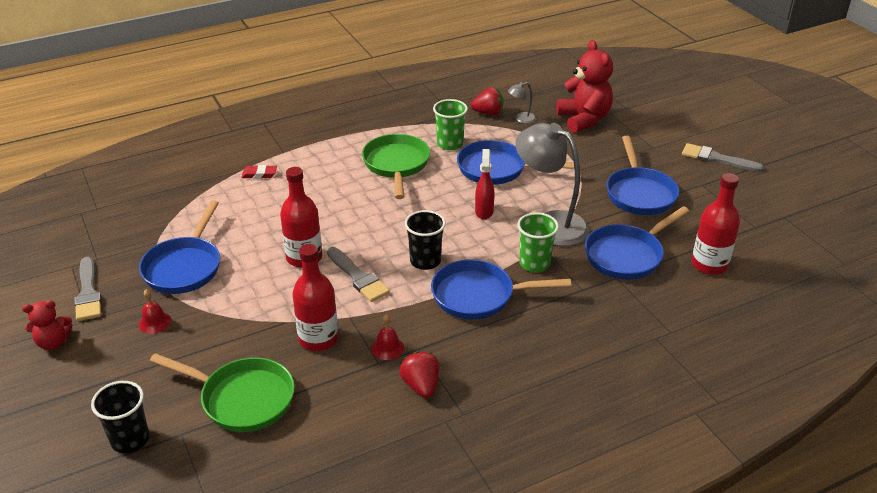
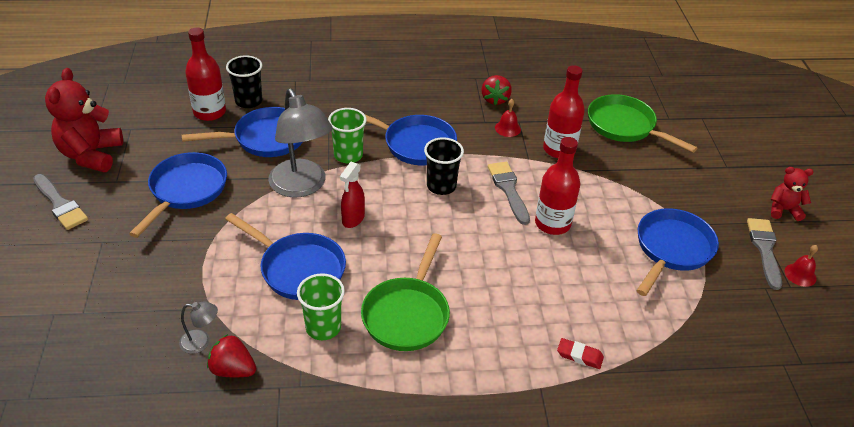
camera: 160 degrees left, 5 degrees up
(130, 440) = (705, 124): black cup -> black cup (248, 101)
(155, 322) = (696, 202): red bell -> red bell (800, 274)
(584, 119) = (127, 312): red teddy bear -> red teddy bear (91, 155)

